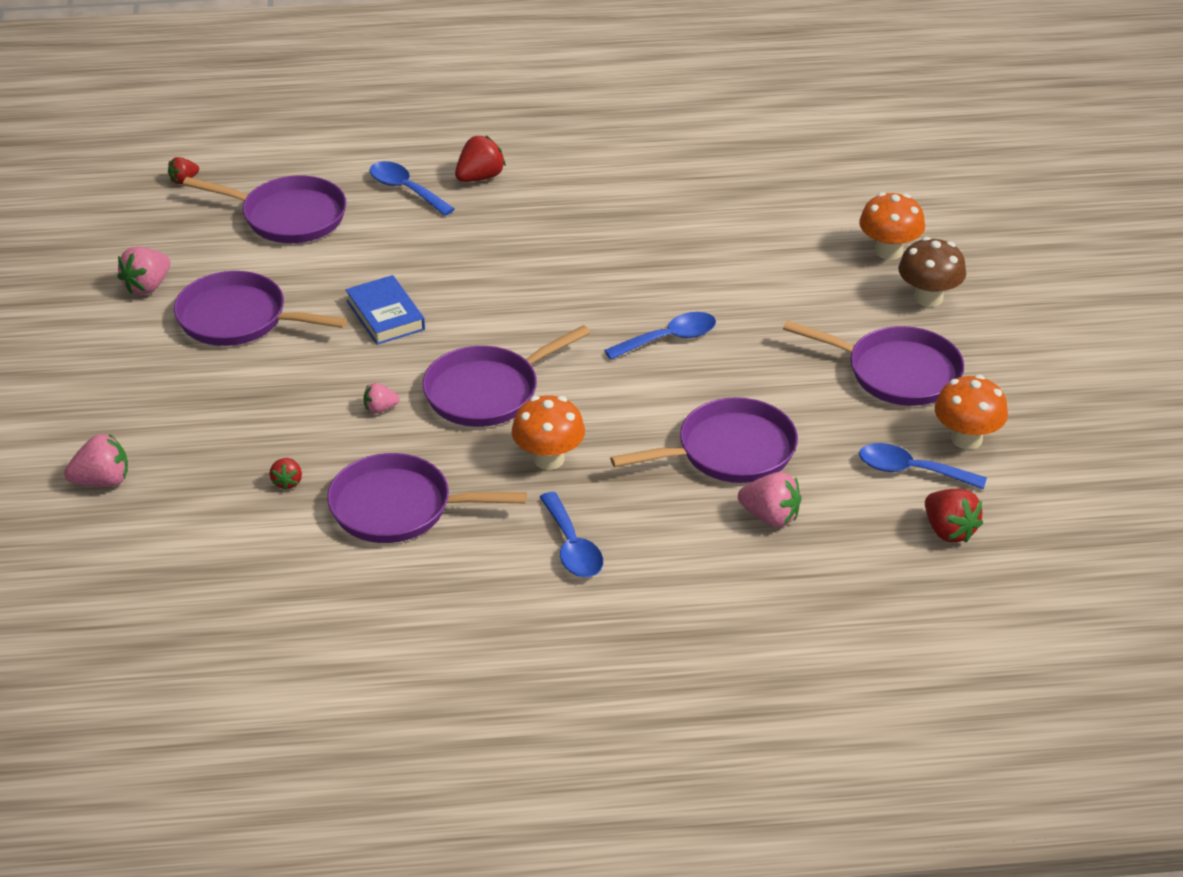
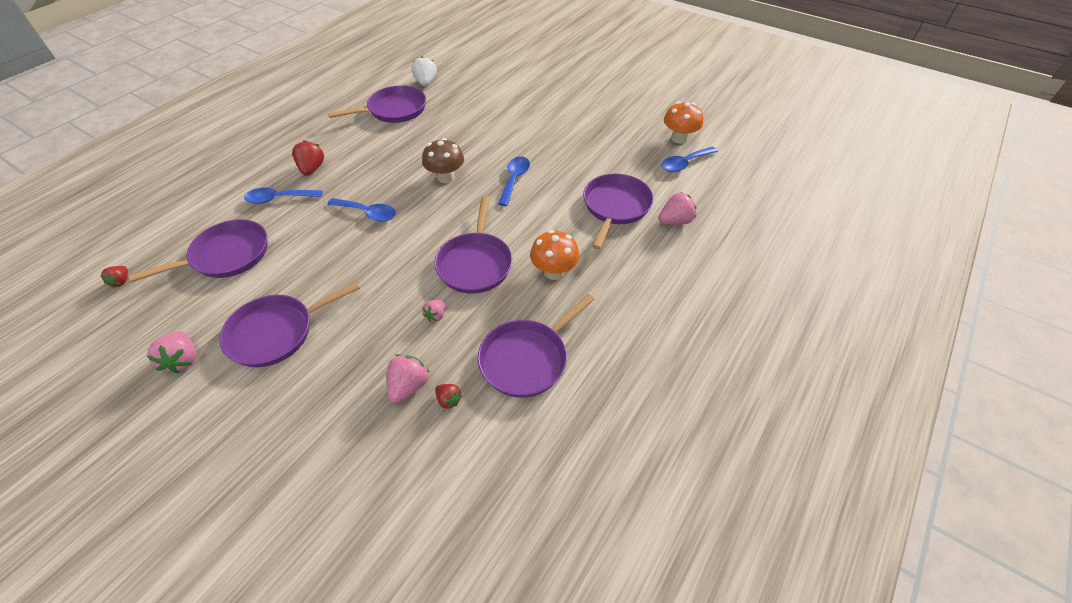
camera: 50 degrees left, 10 degrees up
(102, 481) = (330, 511): pink strawberry -> pink strawberry (408, 386)
(385, 315) = (363, 266): blue book -> none
(572, 547) = (631, 303): blue spoon -> blue spoon (368, 213)
(762, 149) = (426, 83): none -> white strawberry
(889, 251) = (537, 91): orange mushroom -> none
(897, 372) = (616, 131): purple pan -> purple pan (394, 110)
(928, 298) = (579, 98): brown mushroom -> brown mushroom (446, 177)
(949, 531) = (734, 176): red strawberry -> none

